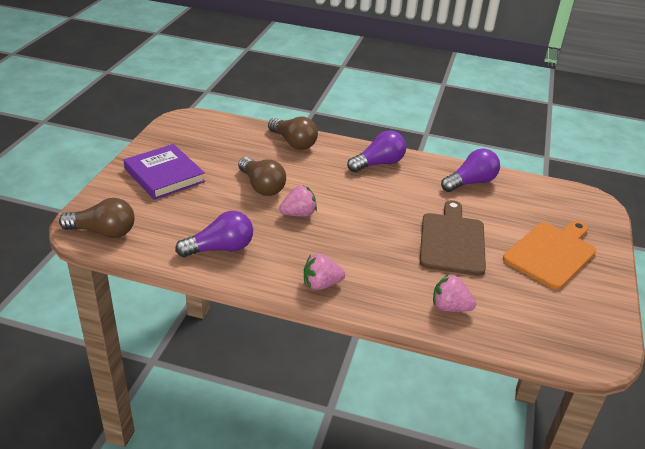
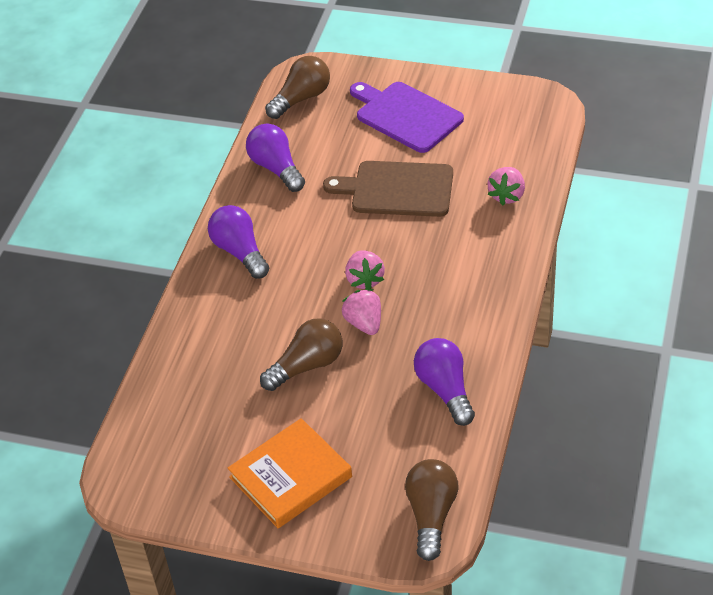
camera: 85 degrees left, 10 degrees up
(164, 175) = (290, 477): purple book -> orange book
(293, 143) = (190, 343): brown light bulb -> brown light bulb (301, 98)
(321, 284) = (492, 294): pink strawberry -> pink strawberry (364, 280)
(551, 253) = (406, 115): orange cutting board -> purple cutting board

